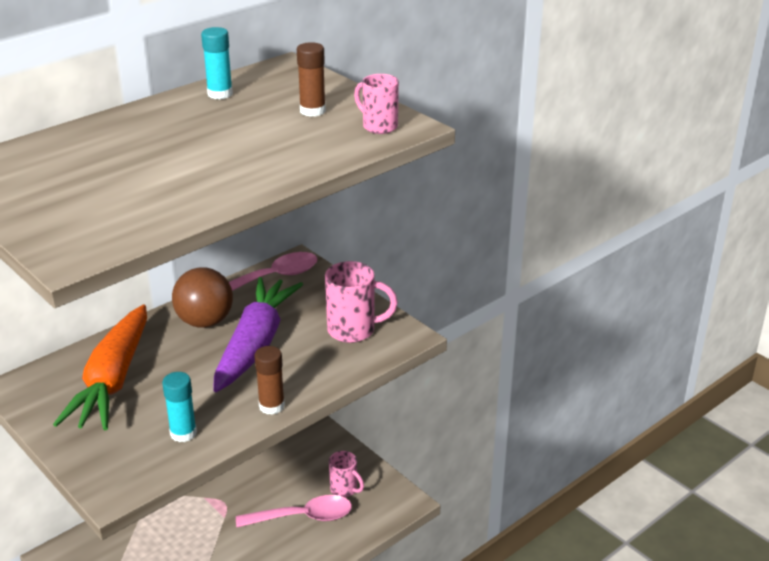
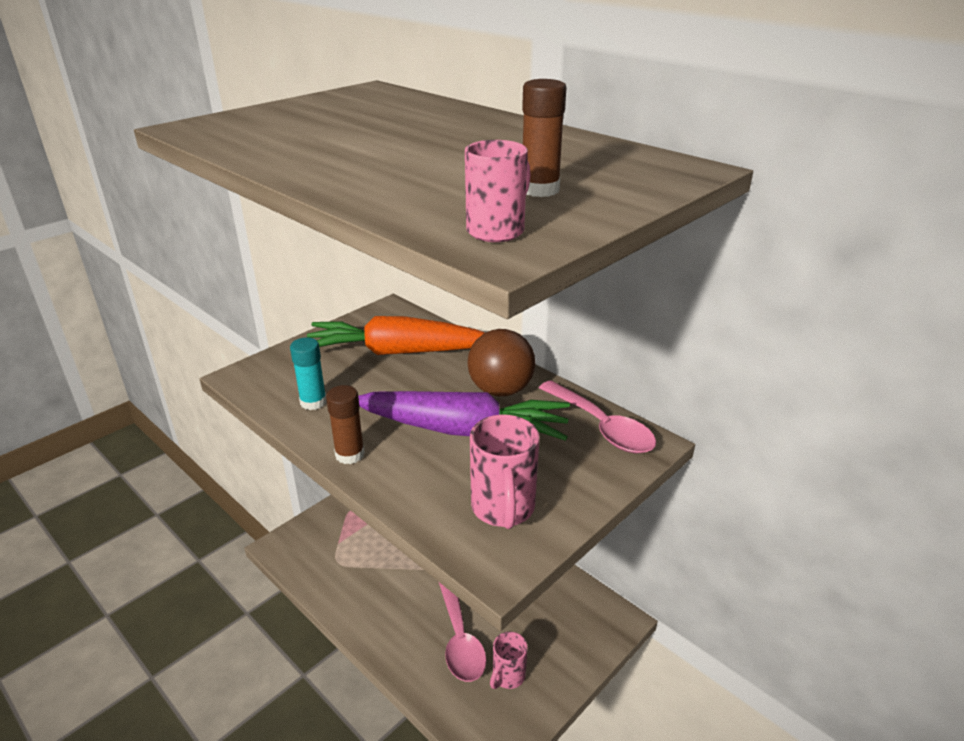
camera: 85 degrees right, 0 degrees up
(220, 94) = (572, 145): turquoise glue stick -> none

